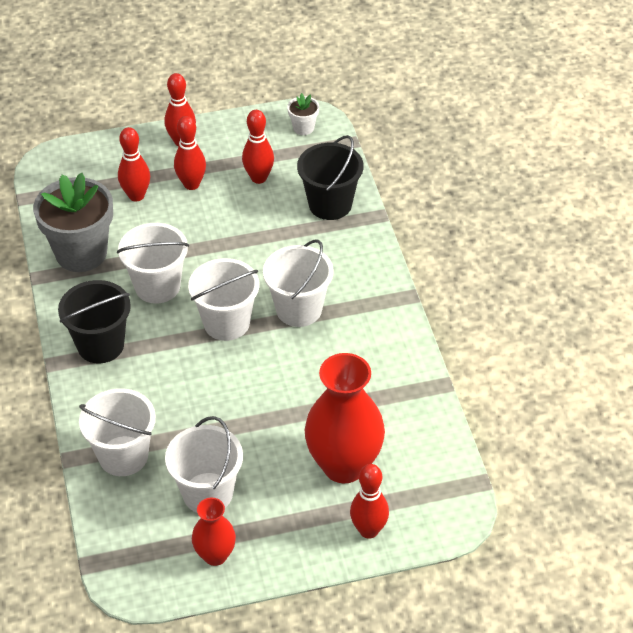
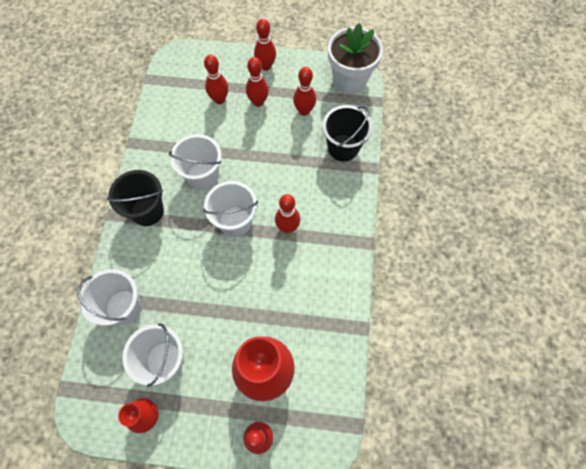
camera: 20 degrees right, 20 degrees up
(81, 253) = (166, 133): grey flower pot -> none
(299, 309) = (287, 227): white bucket -> red bowling pin
(303, 128) = (350, 80): white flower pot -> white flower pot, size x2.25

